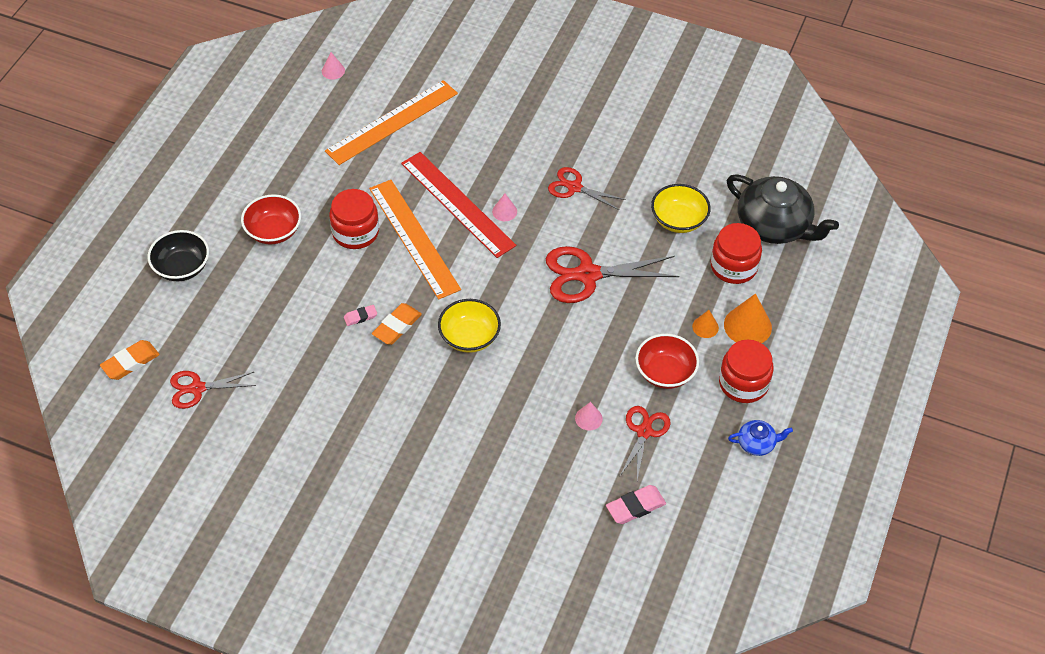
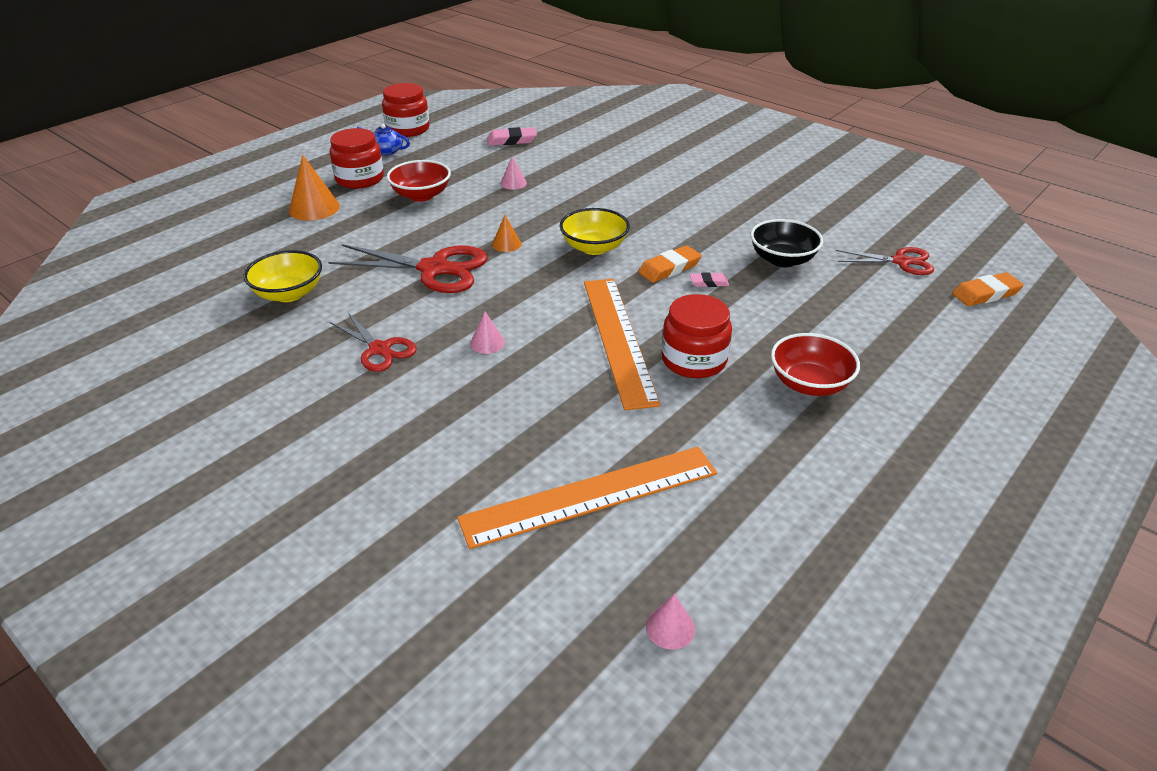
camera: 160 degrees left, 15 degrees down
(182, 267) = (939, 369): black bowl -> black bowl (782, 260)
(457, 204) = (544, 363): red ruler -> none
(644, 432) = (471, 170): red scissors -> none
(705, 327) = (354, 214): orange cone -> orange cone (506, 244)
(733, 266) = (276, 247): red jar -> red jar (408, 129)
(774, 225) = (192, 269): black teapot -> none

